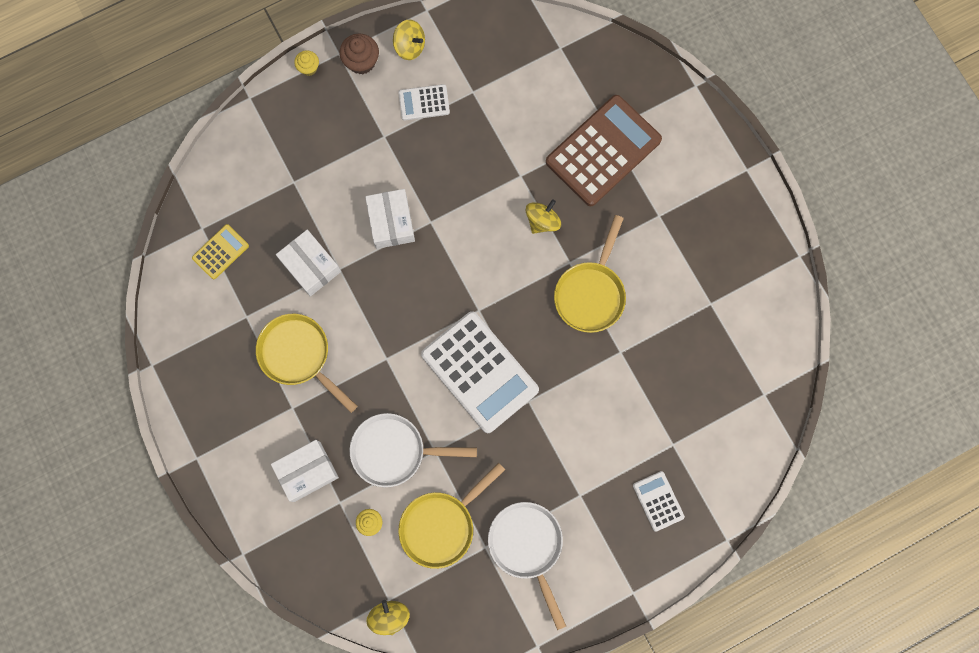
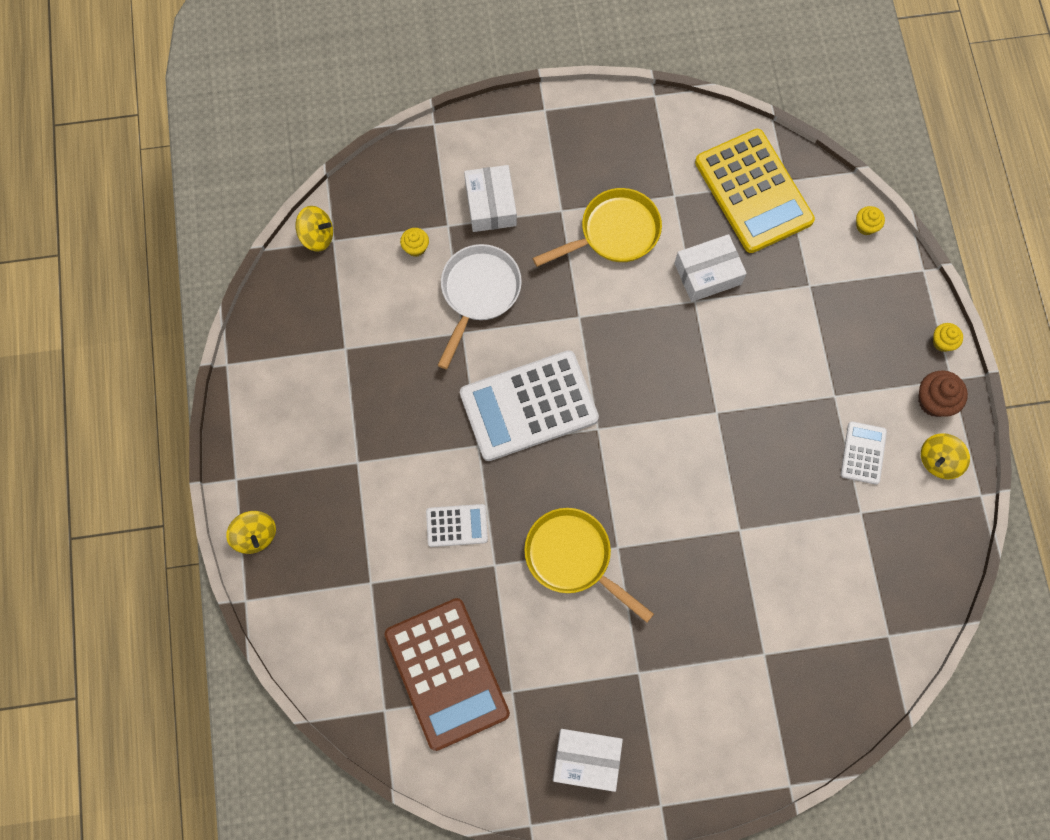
camera: 110 degrees right, 5 degrees down
(220, 252) = (753, 191): yellow calculator -> yellow calculator, size x2.10
(224, 152) = (866, 226): none -> yellow cupcake
(391, 222) = (730, 370): white box -> white box (586, 759)
(441, 525) = (385, 314): yellow pan -> none
(527, 546) = (327, 390): white pan -> none
(542, 221) = (676, 534): yellow spinning top -> yellow spinning top (255, 535)
(603, 151) = (740, 637): brown calculator -> brown calculator (447, 673)
(658, 501) = (317, 542): white calculator -> white calculator (457, 525)

